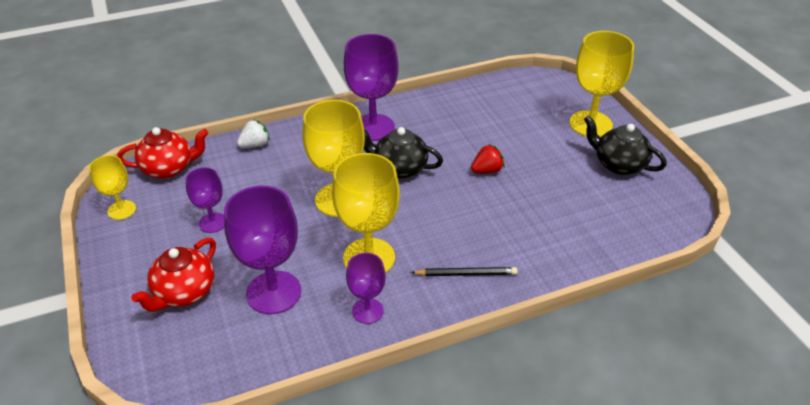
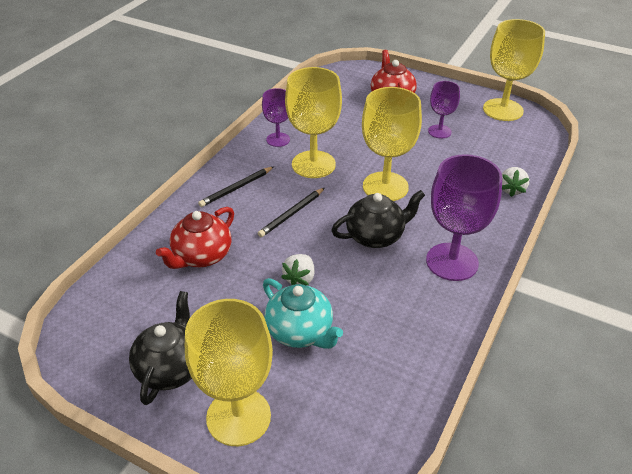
camera: 140 degrees right, 0 degrees up
(122, 210) = (503, 110): yellow goblet -> yellow goblet, size x1.78
(169, 168) = (529, 143): red teapot -> red teapot (201, 256)
(273, 292) = (344, 121): purple goblet -> none
(442, 220) = (292, 214): none -> black pencil
(487, 170) = (300, 279): red strawberry -> white strawberry
(517, 142) = (300, 332): none -> turquoise teapot
(618, 164) = (171, 368): black teapot -> black teapot turned 75 degrees counterclockwise

